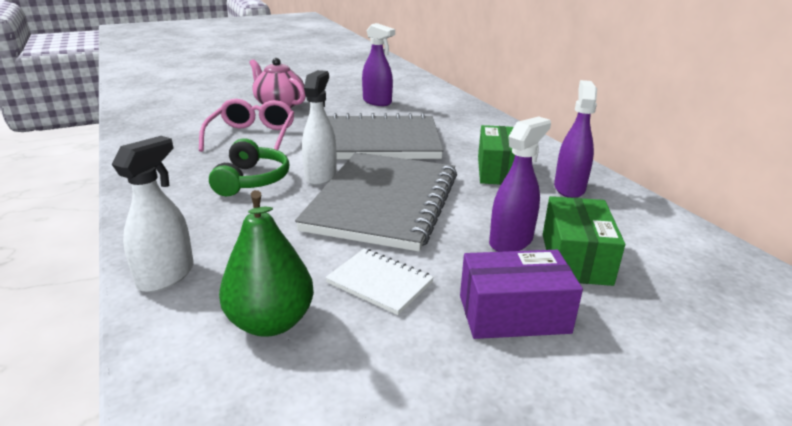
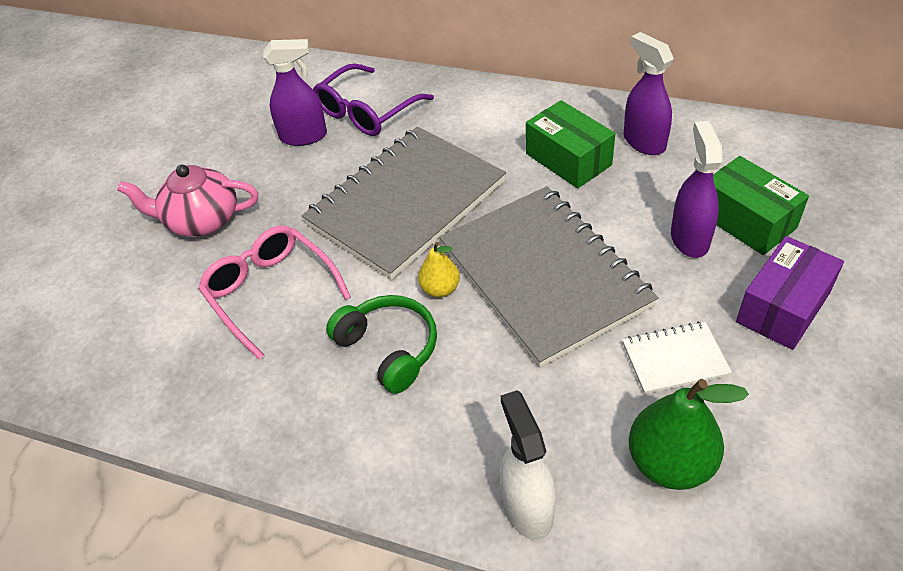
camera: 40 degrees left, 20 degrees up
(320, 176) = (440, 289): white spray bottle -> yellow pear
(424, 107) = (366, 112): none -> purple glasses

